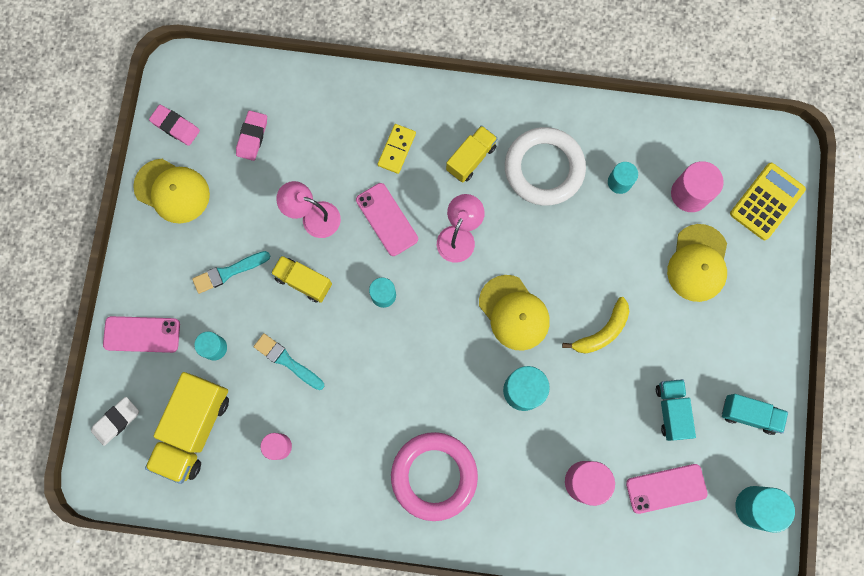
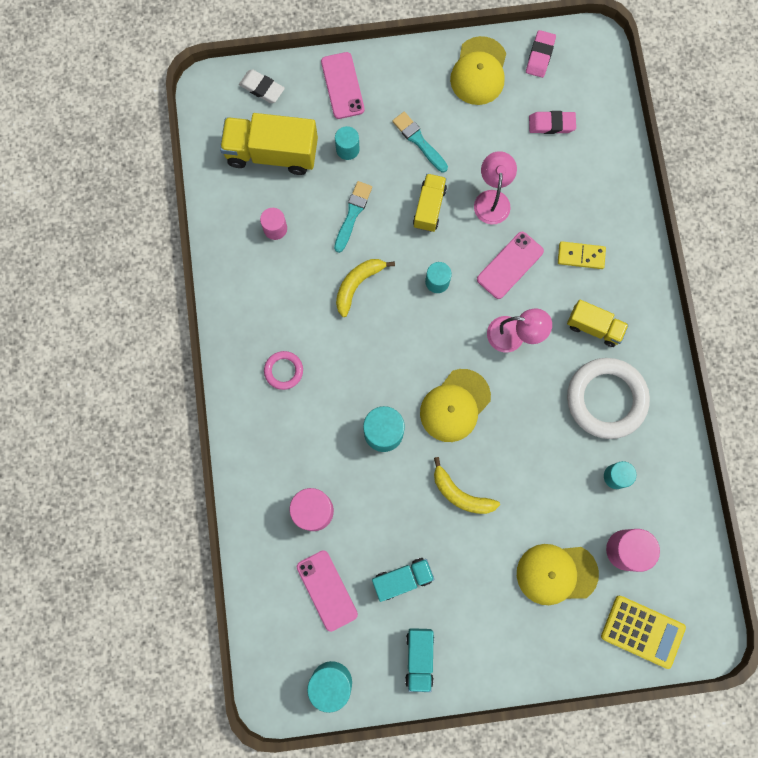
camera: 75 degrees right, 0 degrees up
(364, 376) = (357, 285): none -> yellow banana
(434, 476) = (283, 371): pink ring -> pink ring, size x0.48

